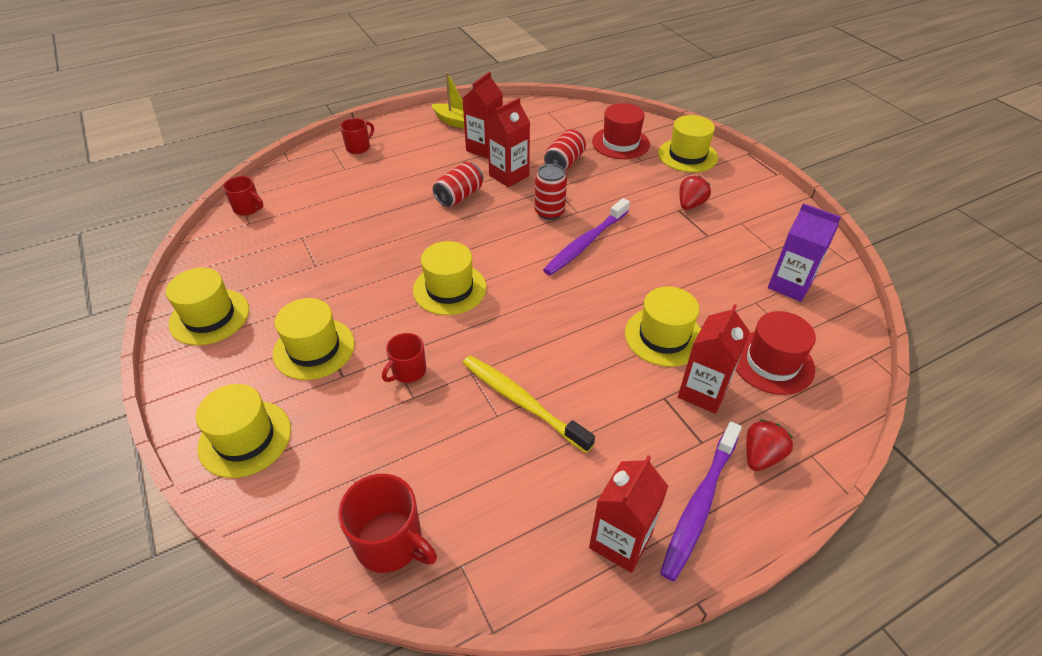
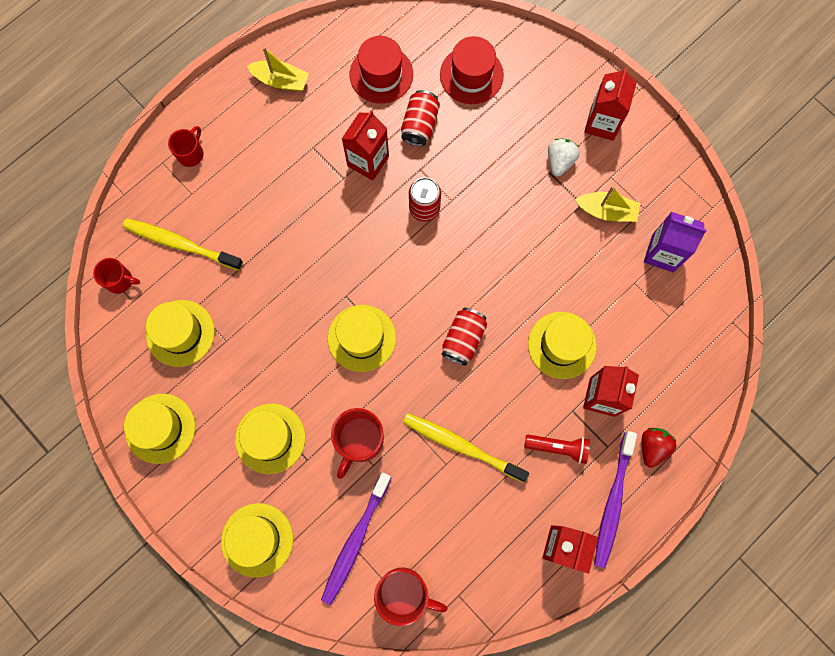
camera: 15 degrees left, 30 degrees up
(316, 196) = (181, 244): none -> yellow toothbrush
(408, 371) = (359, 440): red mug -> red mug, size x1.61
(459, 196) = (327, 207): red can -> red can (463, 339)
(484, 148) = (328, 121): red carton -> red carton (602, 123)
(586, 243) = (470, 244): purple toothbrush -> purple toothbrush (355, 540)
(638, 429) = (558, 448): none -> red flashlight
(687, 155) = (545, 80): yellow hat -> yellow hat (180, 333)
(690, 204) = (559, 161): red strawberry -> white strawberry
(732, 244) = (606, 211): none -> yellow boat
(772, 362) = (654, 350): red hat -> red hat (381, 74)

